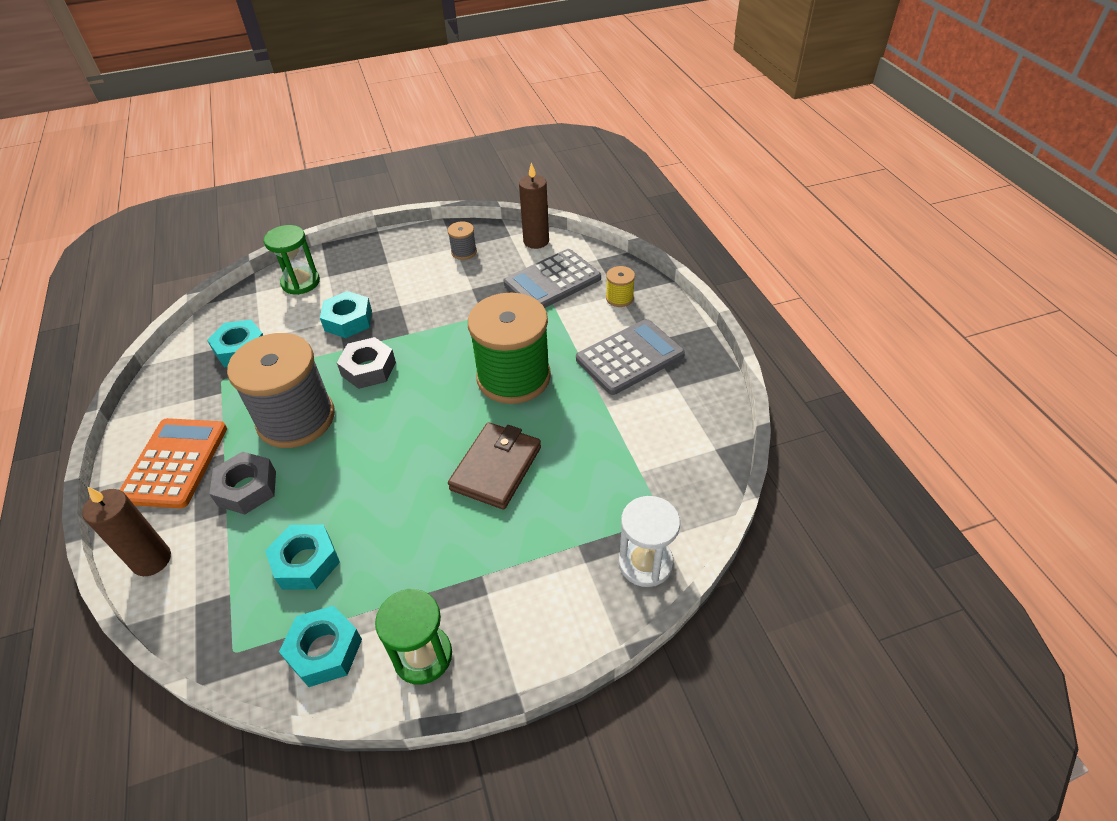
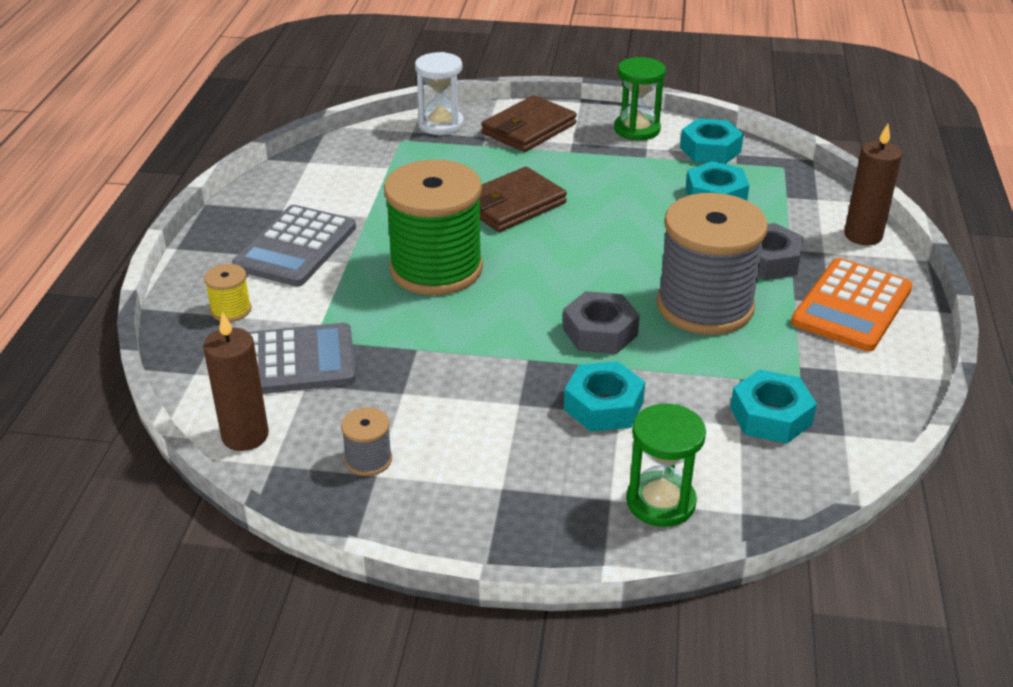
camera: 155 degrees left, 10 degrees down
(547, 598) = (529, 129): none -> brown wallet
(629, 357) = (296, 247): grey calculator -> grey calculator turned 60 degrees counterclockwise

